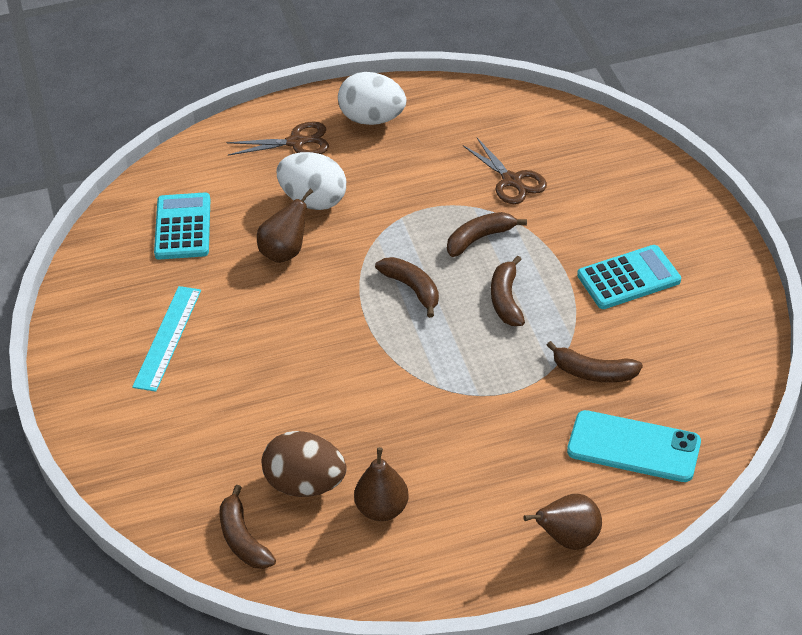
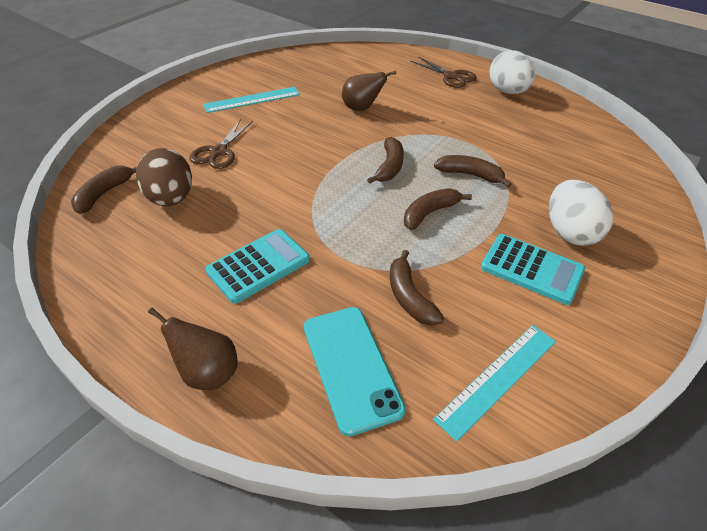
camera: 50 degrees right, 0 degrees up
(183, 227) = (340, 71): turquoise calculator -> turquoise calculator (258, 266)
(313, 200) = (415, 100): white egg -> white egg (569, 232)
(382, 509) = (171, 244): brown pear -> none
(512, 181) = (540, 165): brown scissors -> brown scissors (219, 152)
(710, 368) = (497, 378): none -> turquoise ruler

